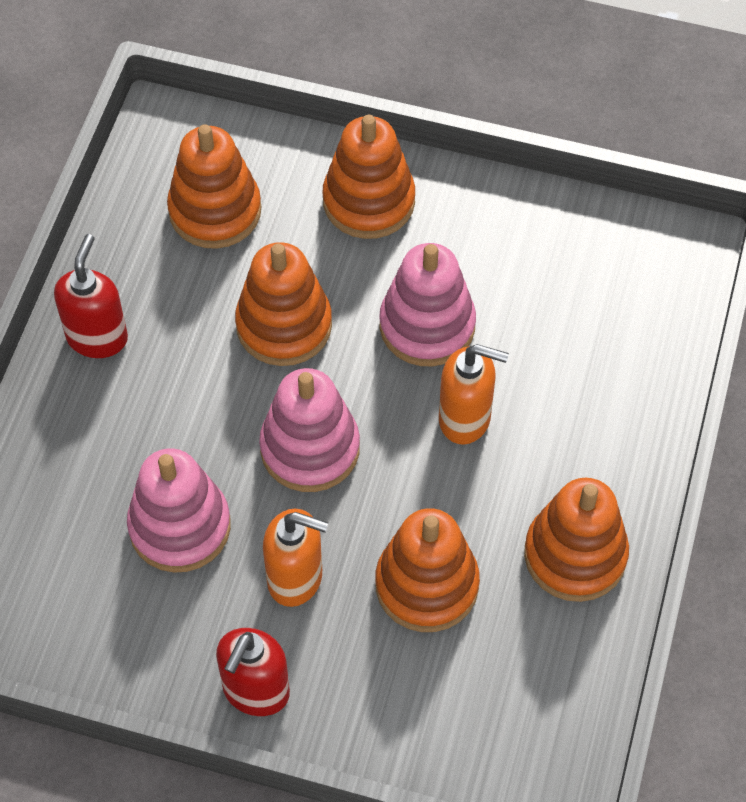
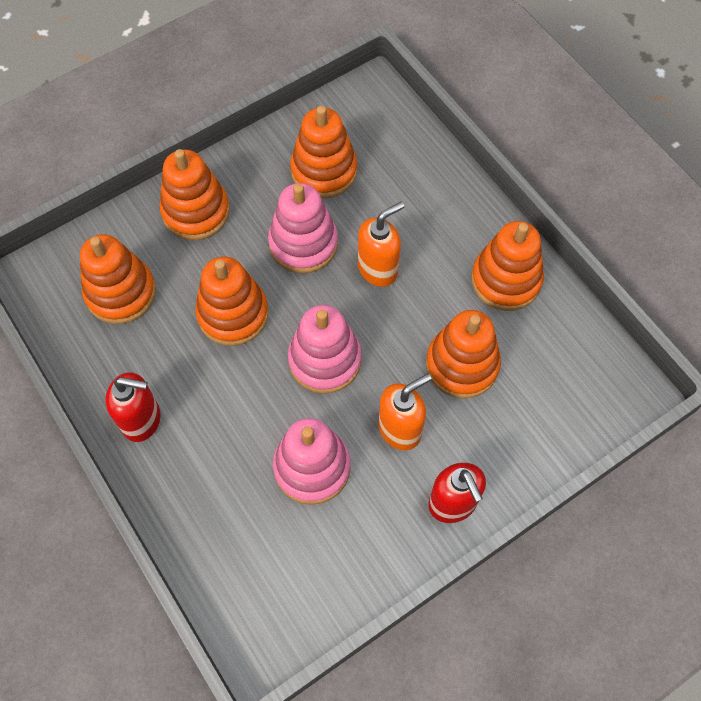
camera: 50 degrees left, 5 degrees up
(97, 337) = (142, 420): red soap dispenser -> red soap dispenser turned 135 degrees clockwise
(535, 278) = (324, 171): none -> orange stacking toy

